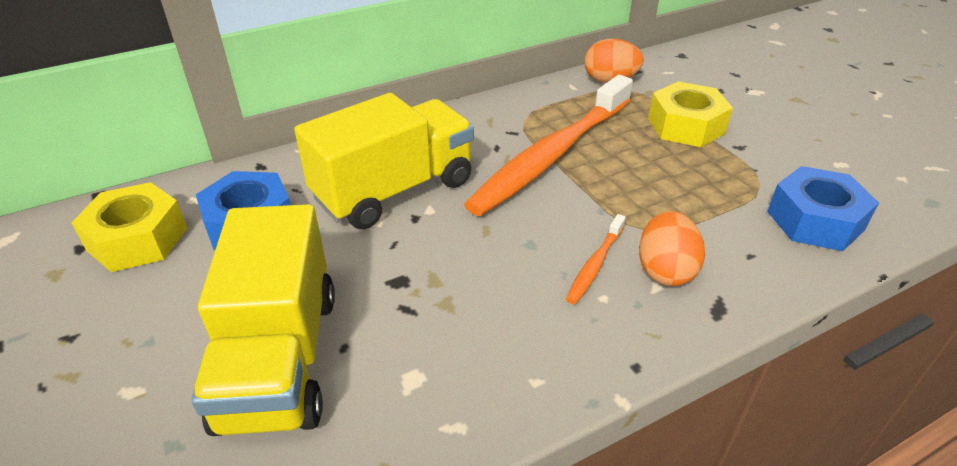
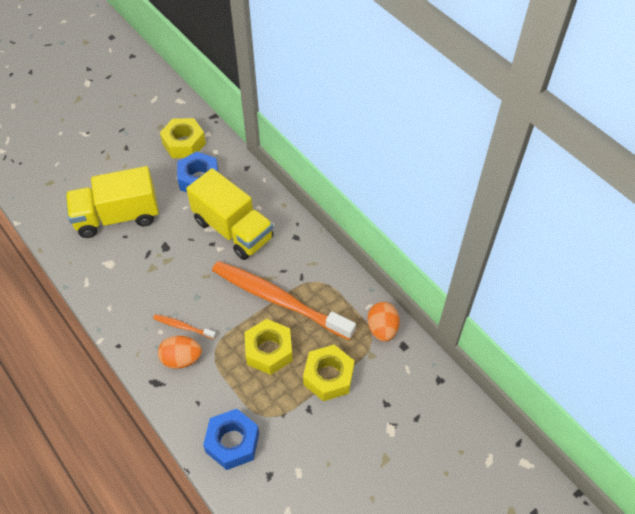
camera: 80 degrees right, 15 degrees up
(645, 172) = (269, 351): none -> yellow nut

